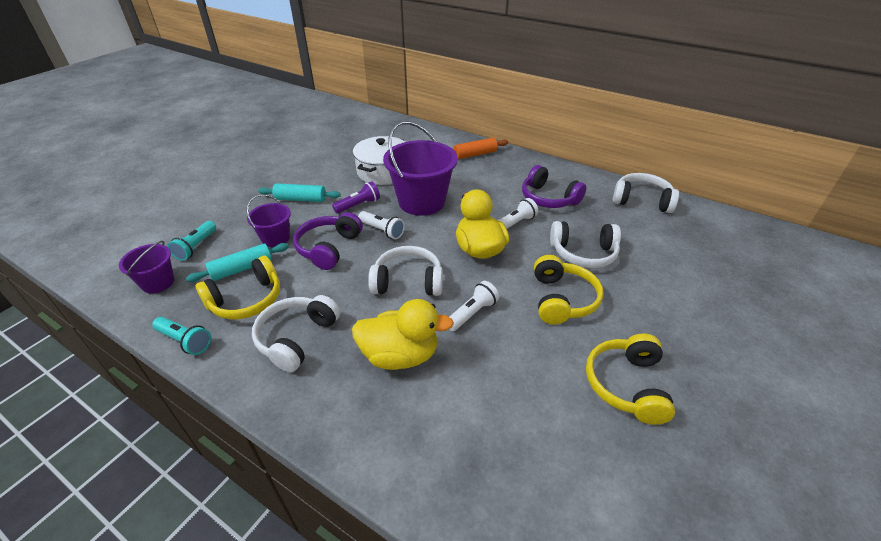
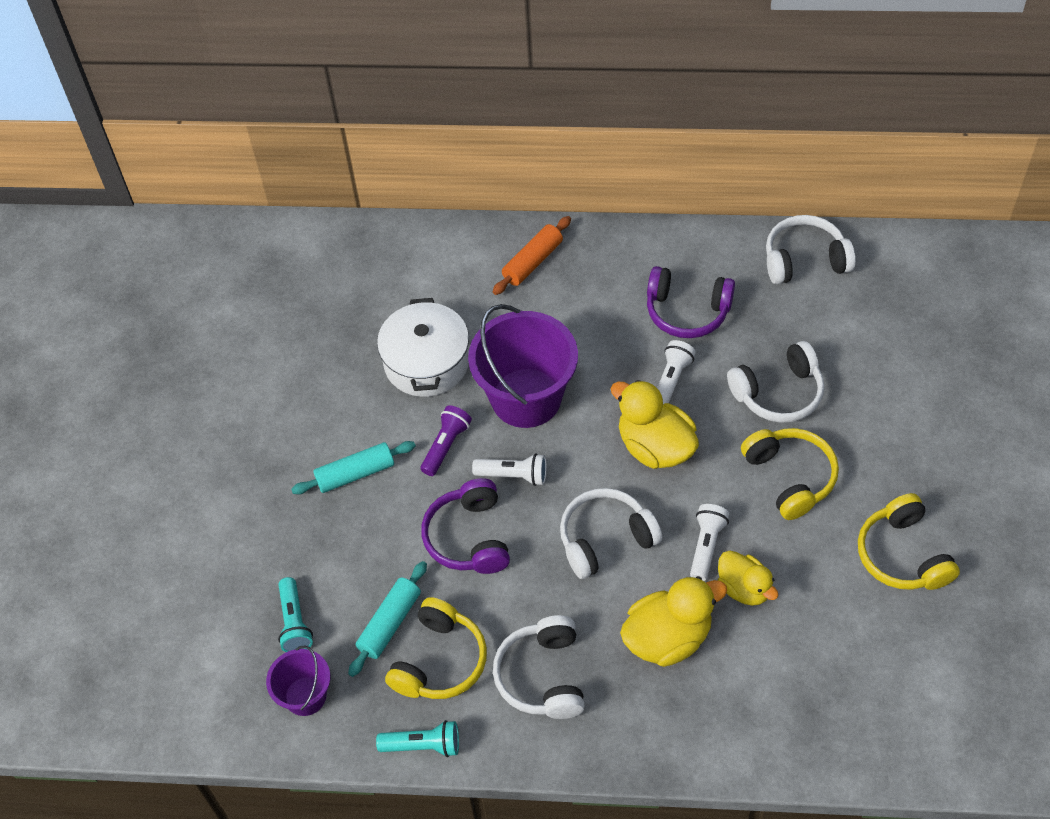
camera: 25 degrees left, 15 degrees up
(275, 238) = (386, 557): purple bucket -> none
(480, 350) = (744, 588): none -> yellow duck

